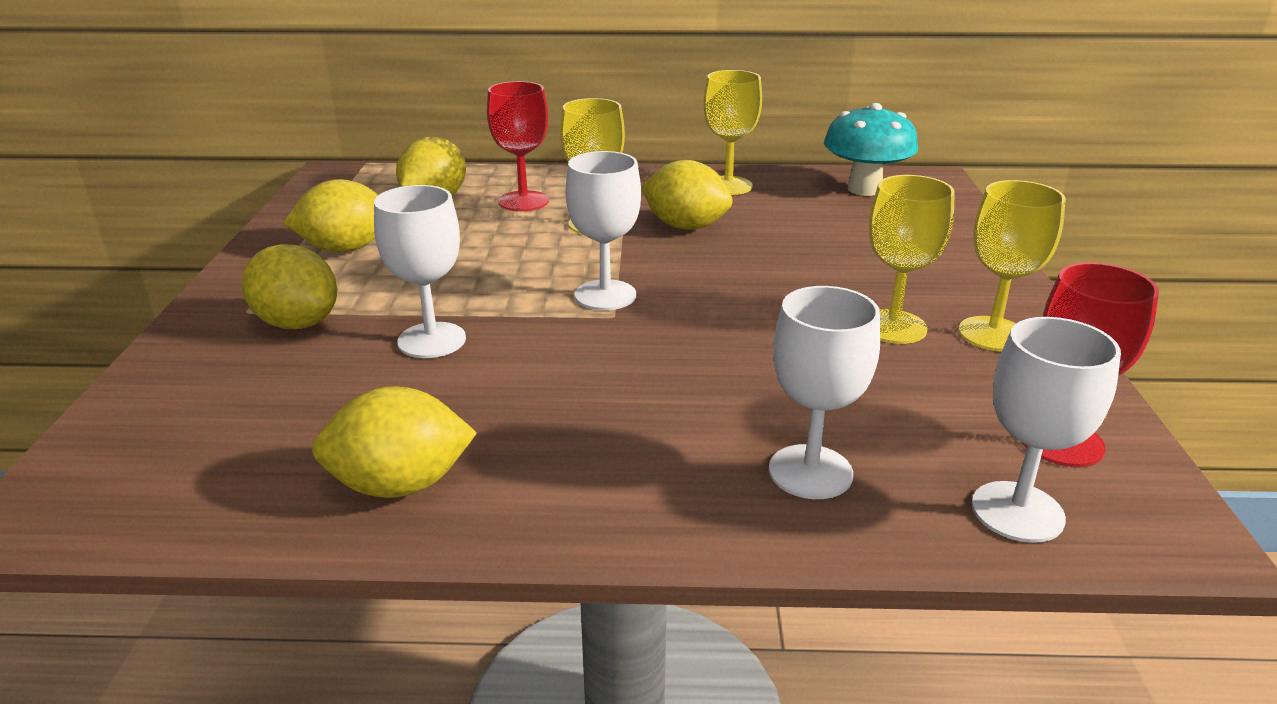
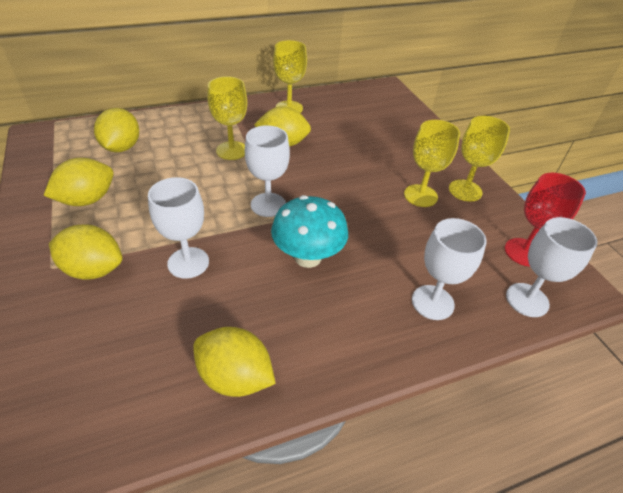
camera: 25 degrees left, 15 degrees up
(400, 485) = (235, 377): yellow lemon -> yellow lemon turned 60 degrees clockwise
(523, 201) = (179, 139): red goblet -> none
(864, 189) = (359, 100): turquoise mushroom -> turquoise mushroom (308, 257)

